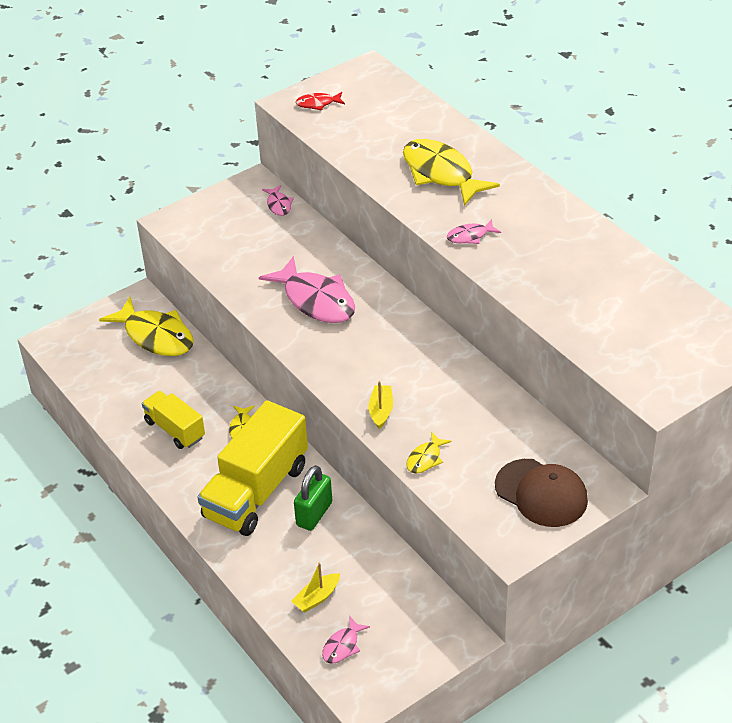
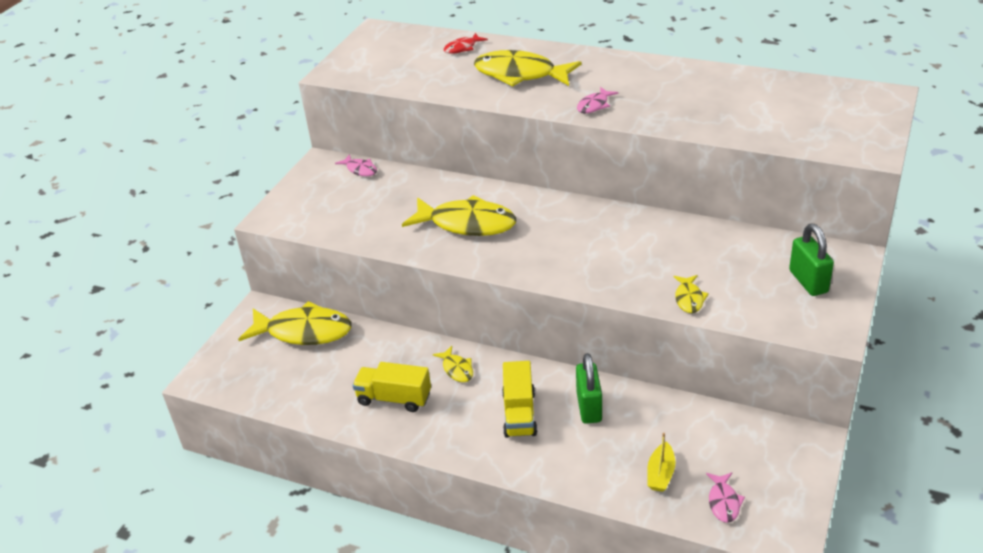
camera: 30 degrees left, 5 degrees down
(256, 491) = (519, 414): yellow truck -> yellow truck, size x0.56
(316, 300) = (467, 224): pink fish -> yellow fish
(318, 104) = (359, 65): red fish -> red fish (462, 48)
(381, 411) = (612, 280): yellow boat -> none
(541, 493) = (808, 281): brown cap -> green padlock

